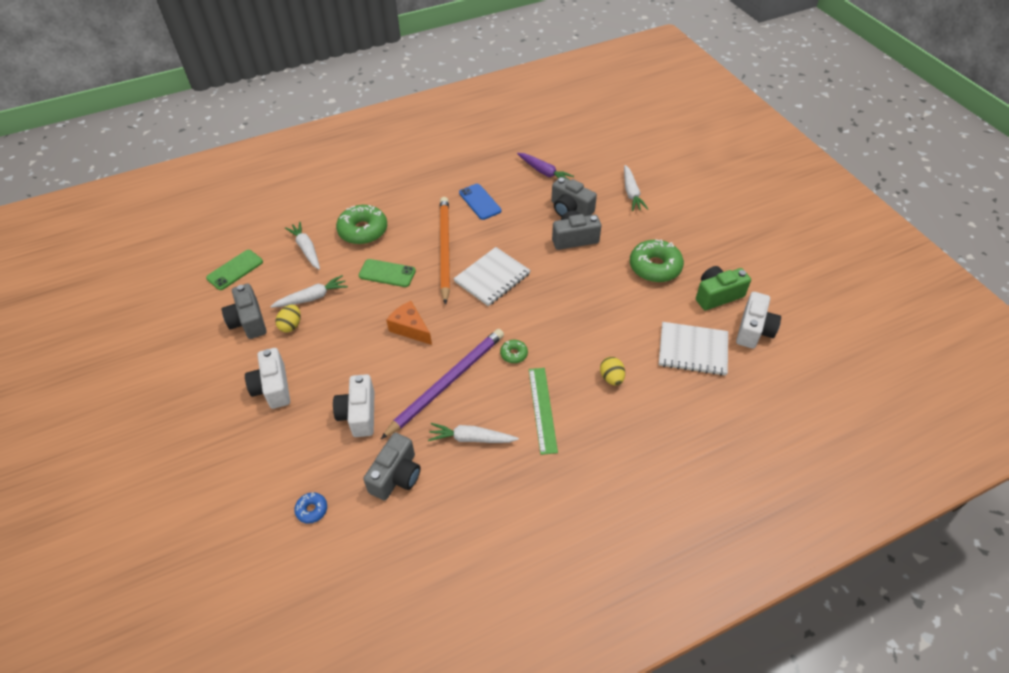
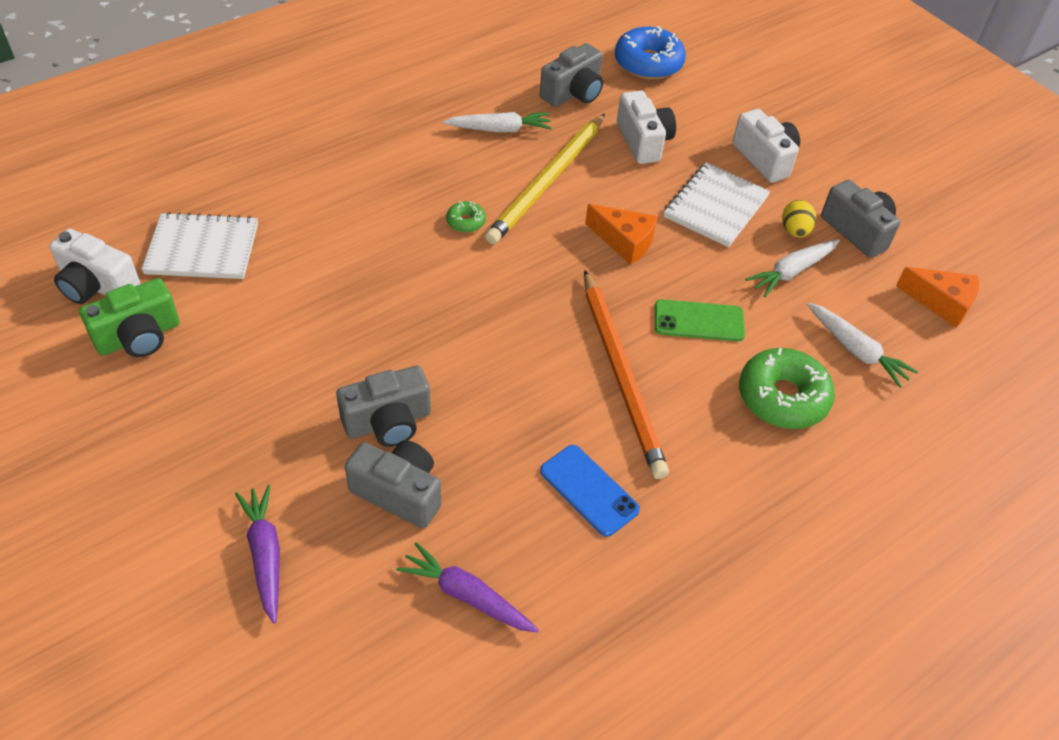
camera: 165 degrees right, 0 degrees up
(235, 270) = (941, 303): green phone -> orange cheese
(312, 510) = (648, 63): blue donut -> blue donut, size x2.10
(396, 476) = (573, 93): grey camera -> grey camera turned 150 degrees counterclockwise
(447, 382) = (547, 181): purple pencil -> yellow pencil
(492, 278) = (523, 330): white notebook -> white notebook (716, 207)
(542, 409) = (417, 163): green ruler -> none
(611, 378) = (326, 204): yellow egg -> none
(631, 193) = (265, 554): white carrot -> purple carrot
(655, 267) = (239, 379): green donut -> none
(753, 330) = (97, 285): white camera -> white camera turned 75 degrees counterclockwise

